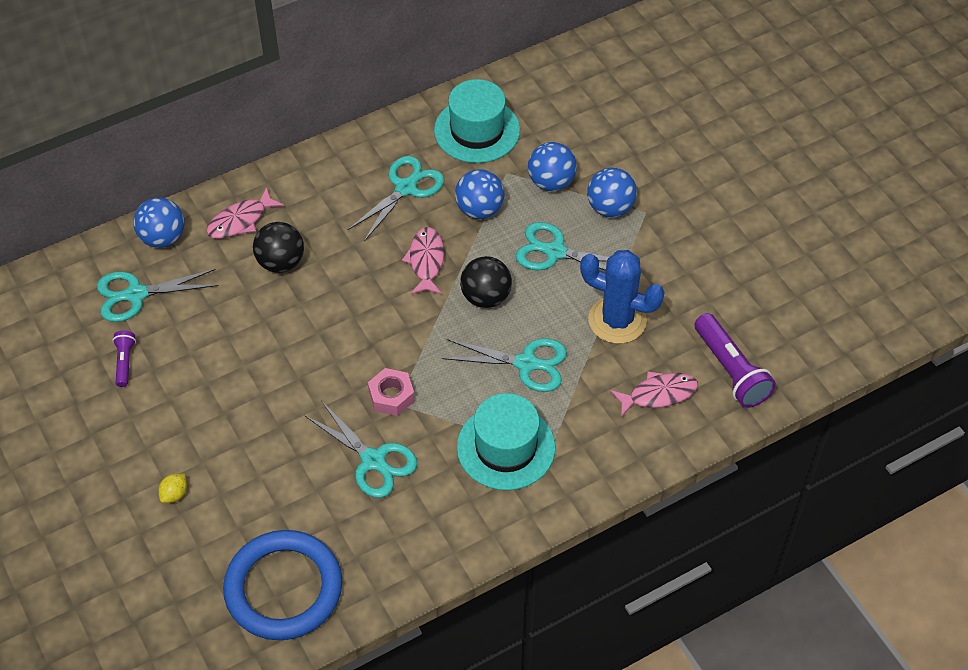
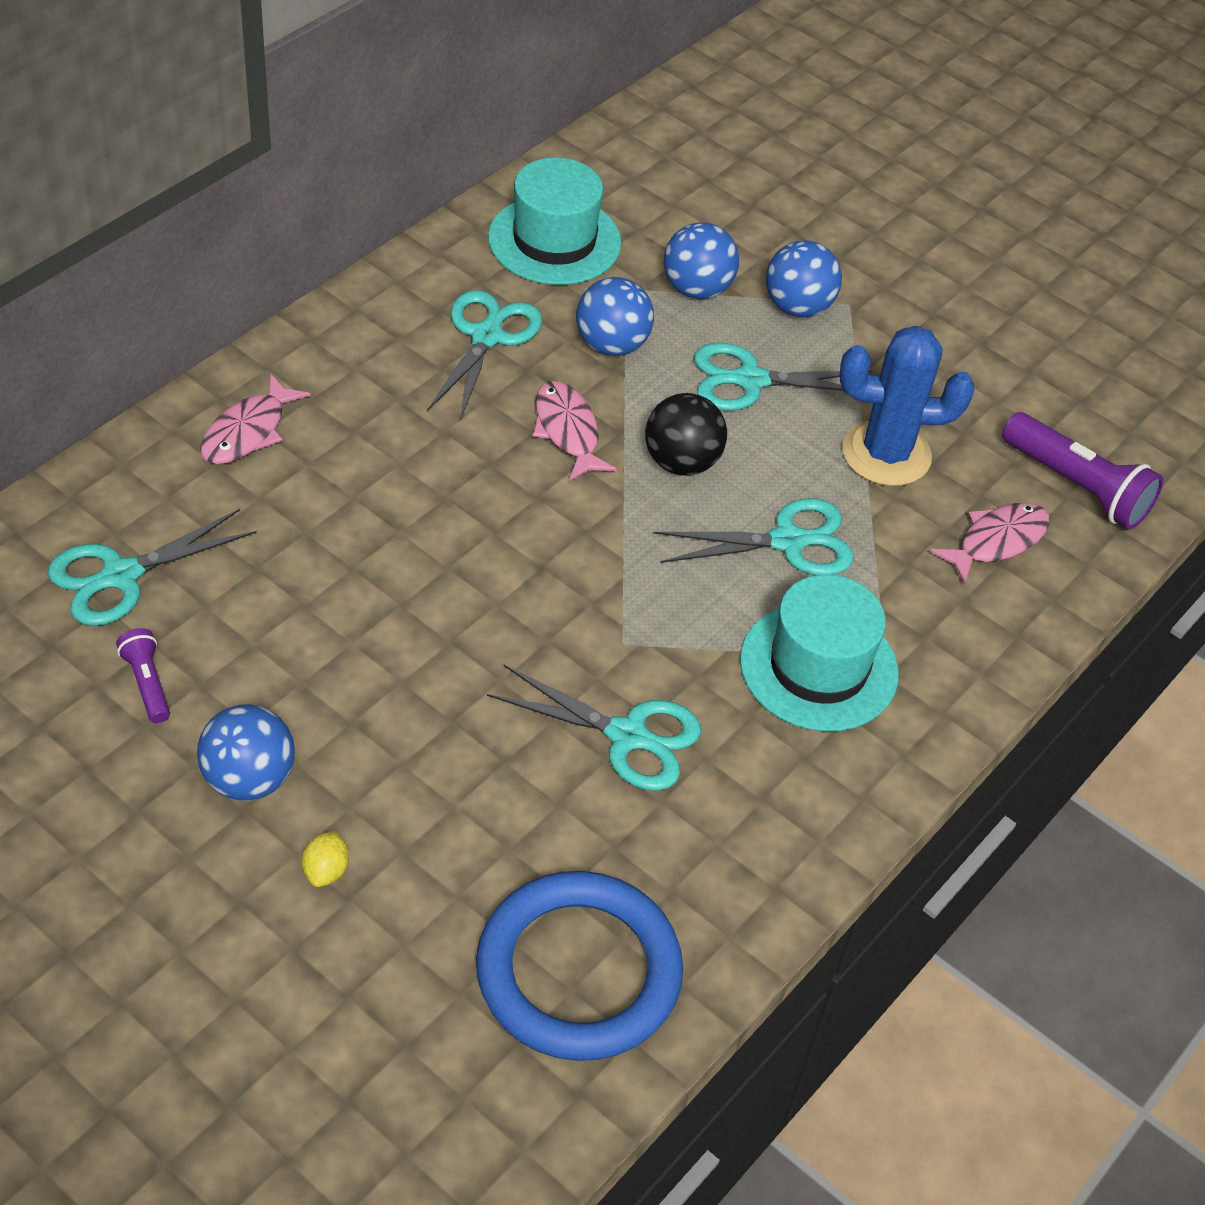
camera: 25 degrees left, 5 degrees down
(163, 238) = (129, 482): blue ball -> blue ball (249, 779)
(281, 262) = (341, 478): black ball -> none
(391, 396) = (609, 634): pink nut -> none

